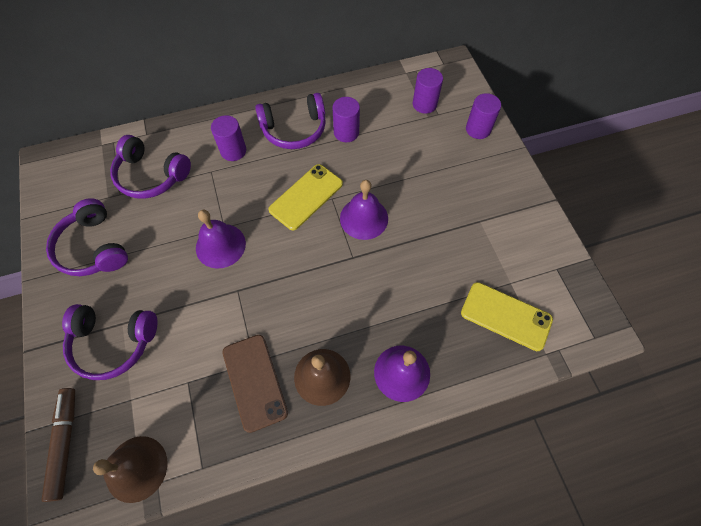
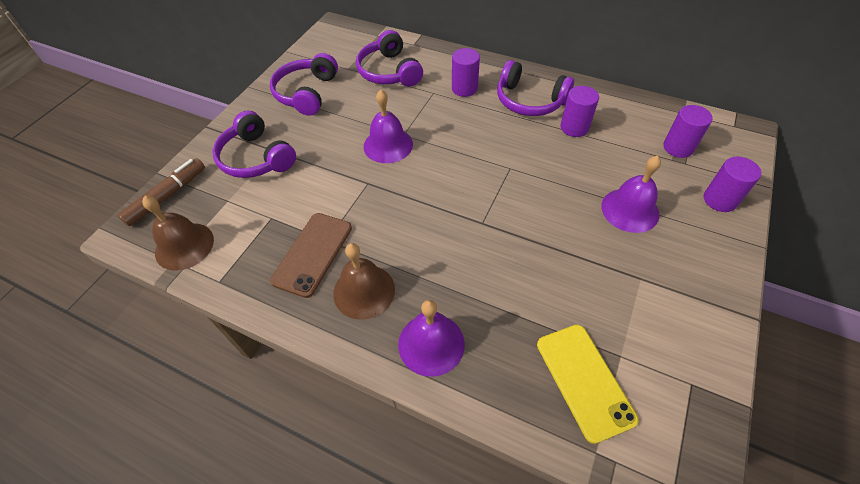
camera: 45 degrees right, 10 degrees down
(306, 197) = (489, 153): yellow phone -> none
(364, 218) = (523, 200): purple bell -> purple bell (630, 210)

